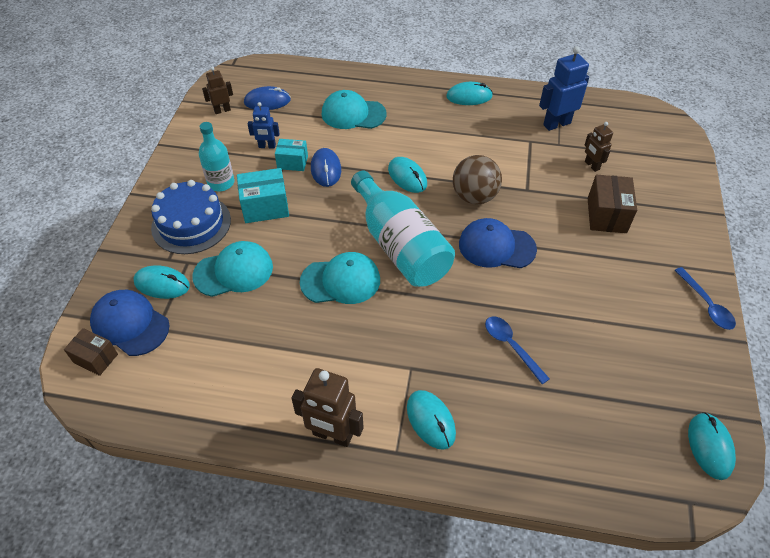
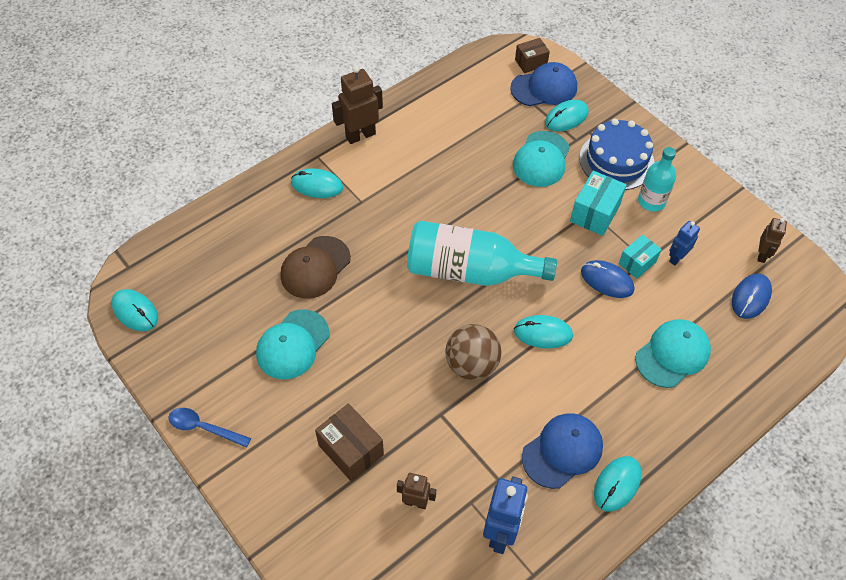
camera: 130 degrees right, 5 degrees up
(341, 281) = (472, 212): turquoise cap -> turquoise cap (293, 344)
(496, 246) = (404, 333): blue cap -> blue cap (562, 451)
(511, 346) = (315, 267): blue spoon -> brown cap

